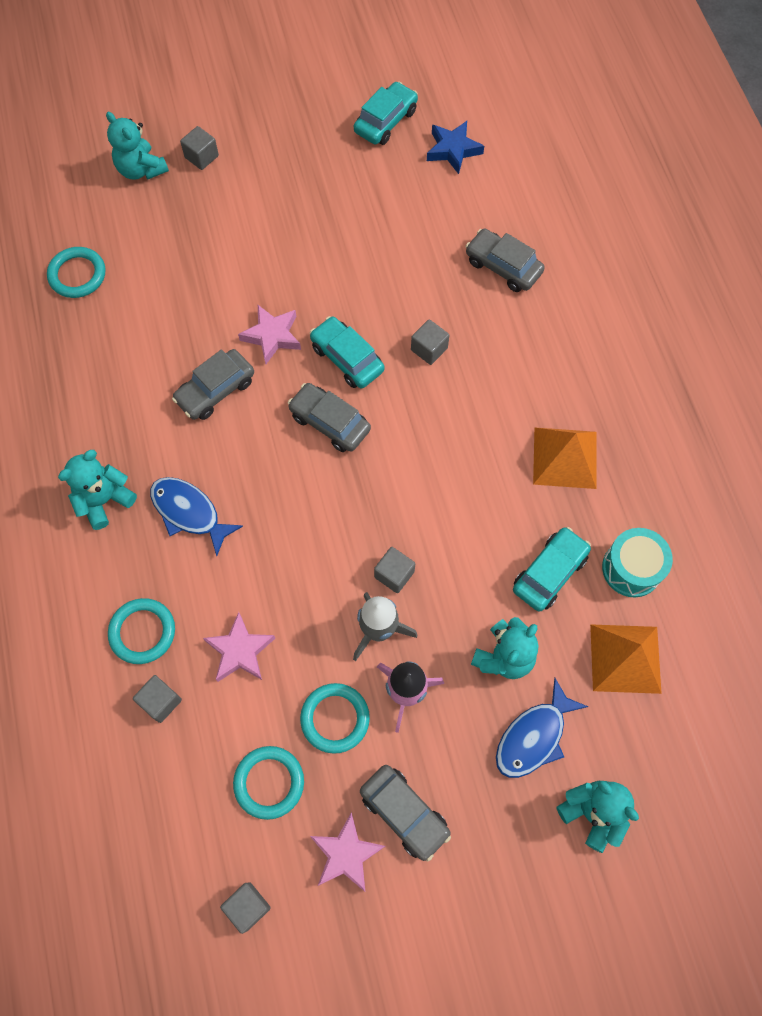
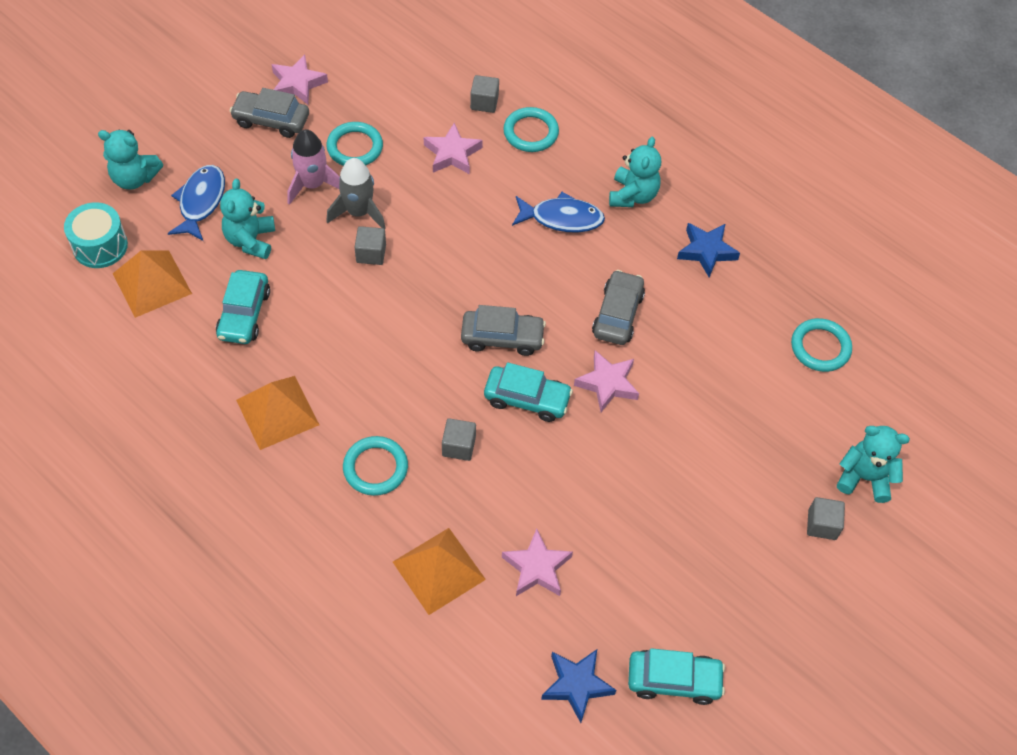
camera: 145 degrees right, 10 degrees down
(89, 406) = (706, 251): none -> blue star
(248, 906) = (344, 34): grey cube -> none
(269, 782) = (376, 95): turquoise ring -> turquoise ring (375, 468)
(386, 121) = (674, 680): turquoise car -> turquoise car turned 90 degrees counterclockwise
(429, 232) = (536, 567): none -> pink star
(503, 266) = (438, 570): grey car -> orange pyramid
(631, 568) = (175, 350): turquoise drum -> turquoise drum (100, 246)

